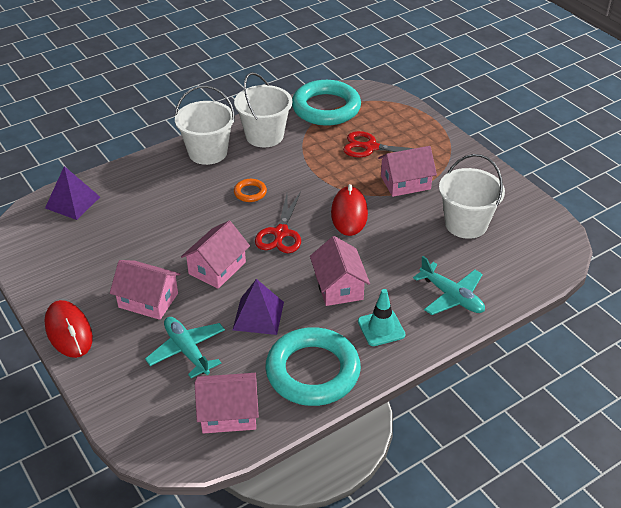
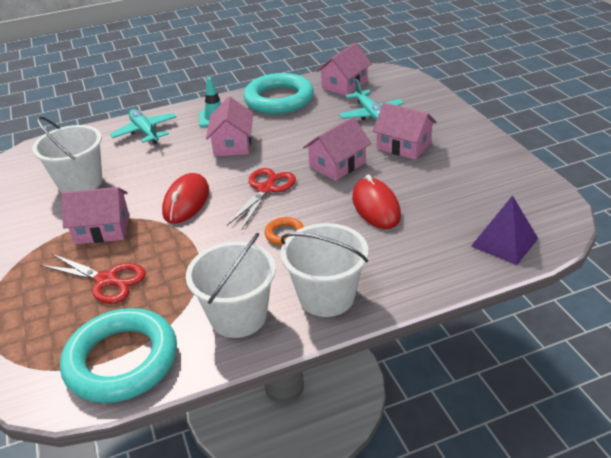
camera: 165 degrees left, 5 degrees down
(68, 331) = (471, 130): red mouse -> red mouse (376, 207)
(228, 413) = (344, 85): pink house -> pink house turned 60 degrees counterclockwise
(258, 316) = (309, 130): purple pyramid -> none

